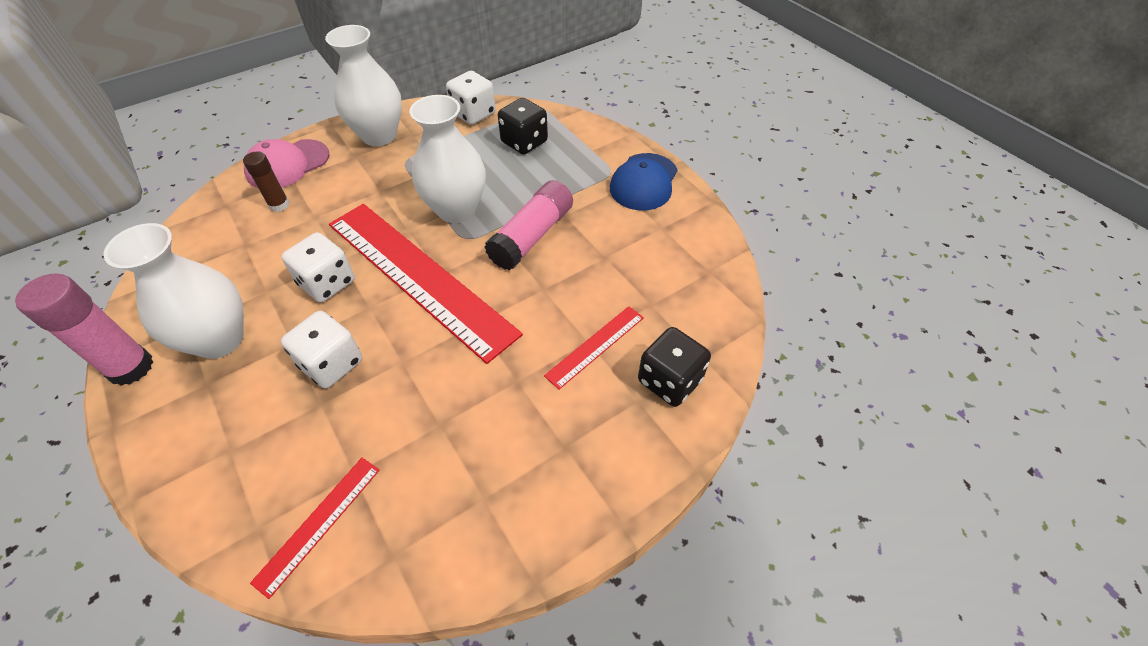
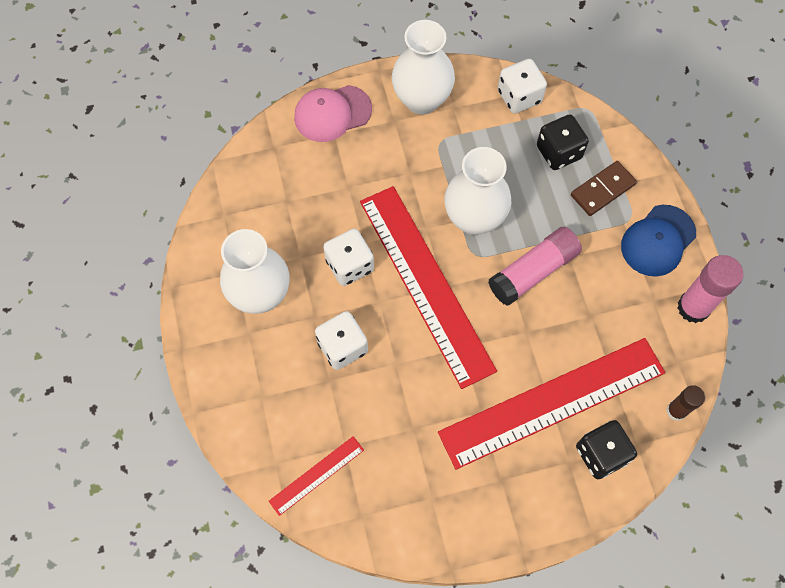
camera: 20 degrees right, 15 degrees up
(131, 367) = (194, 299): pink glue stick -> pink glue stick (693, 307)
(279, 205) = (320, 163): brown glue stick -> brown glue stick (676, 411)
(576, 158) = (602, 189): none -> brown domino
(595, 346) = (552, 402): red ruler -> red ruler, size x2.30

